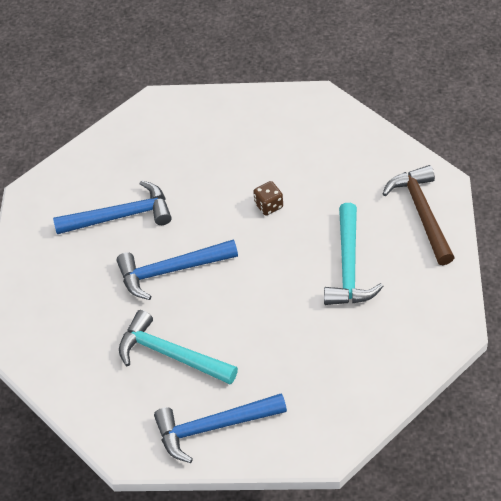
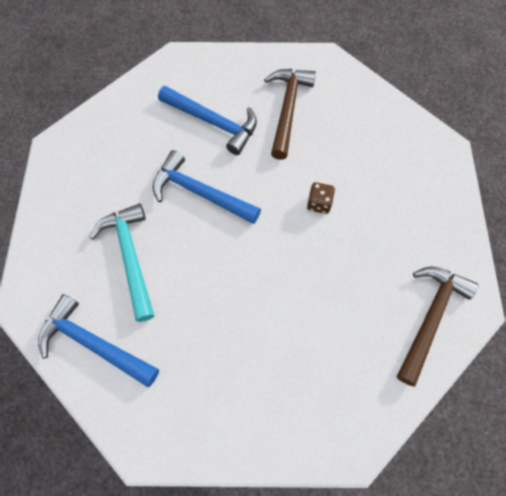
camera: 40 degrees right, 15 degrees up
(169, 161) = (287, 109): none -> brown hammer
(349, 266) = (325, 308): turquoise hammer -> none

